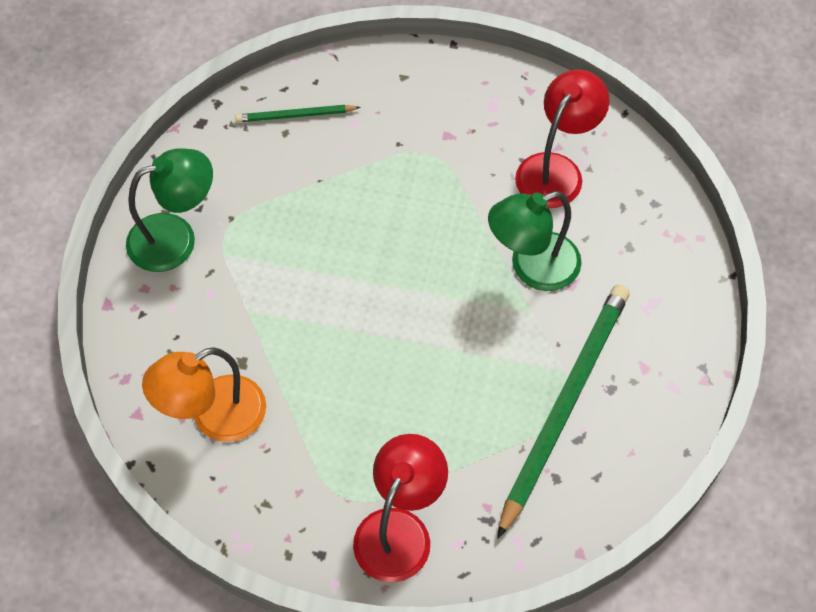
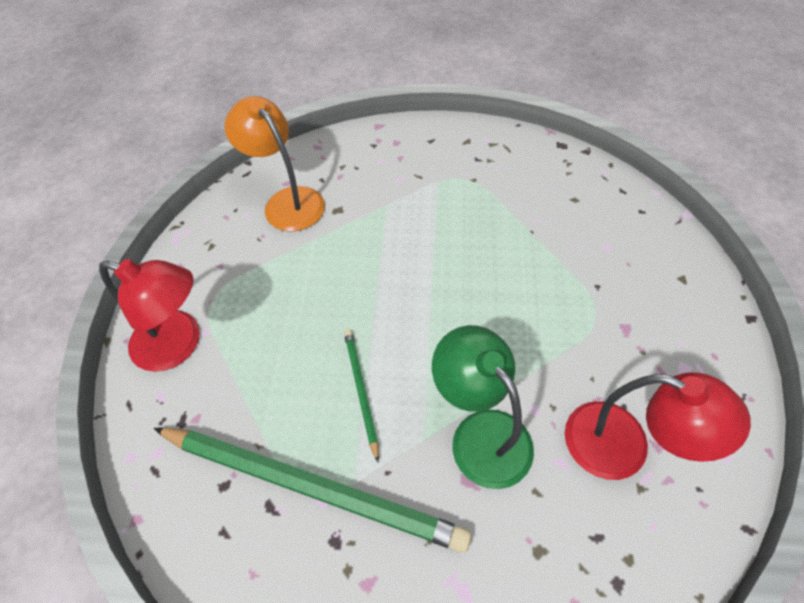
camera: 85 degrees right, 5 degrees down
(176, 238) = (445, 150): green lamp -> none
(295, 115) = (596, 203): green pencil -> green pencil (361, 390)

